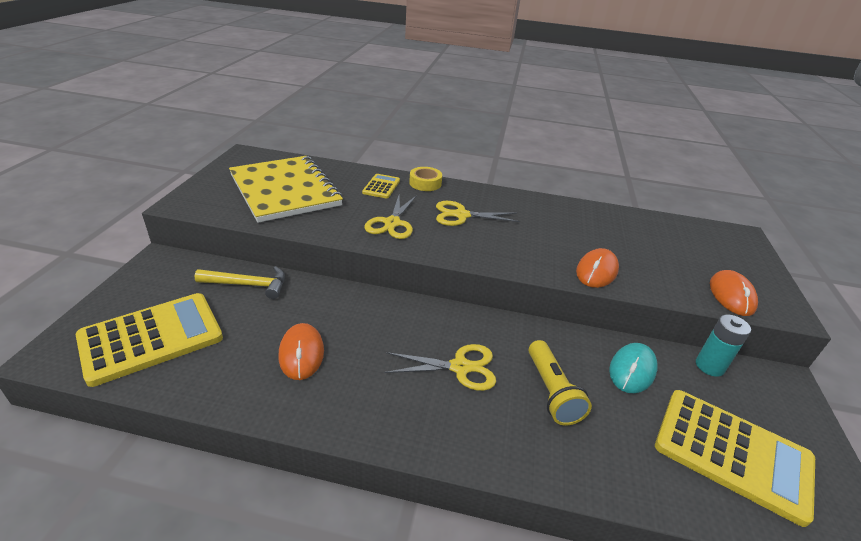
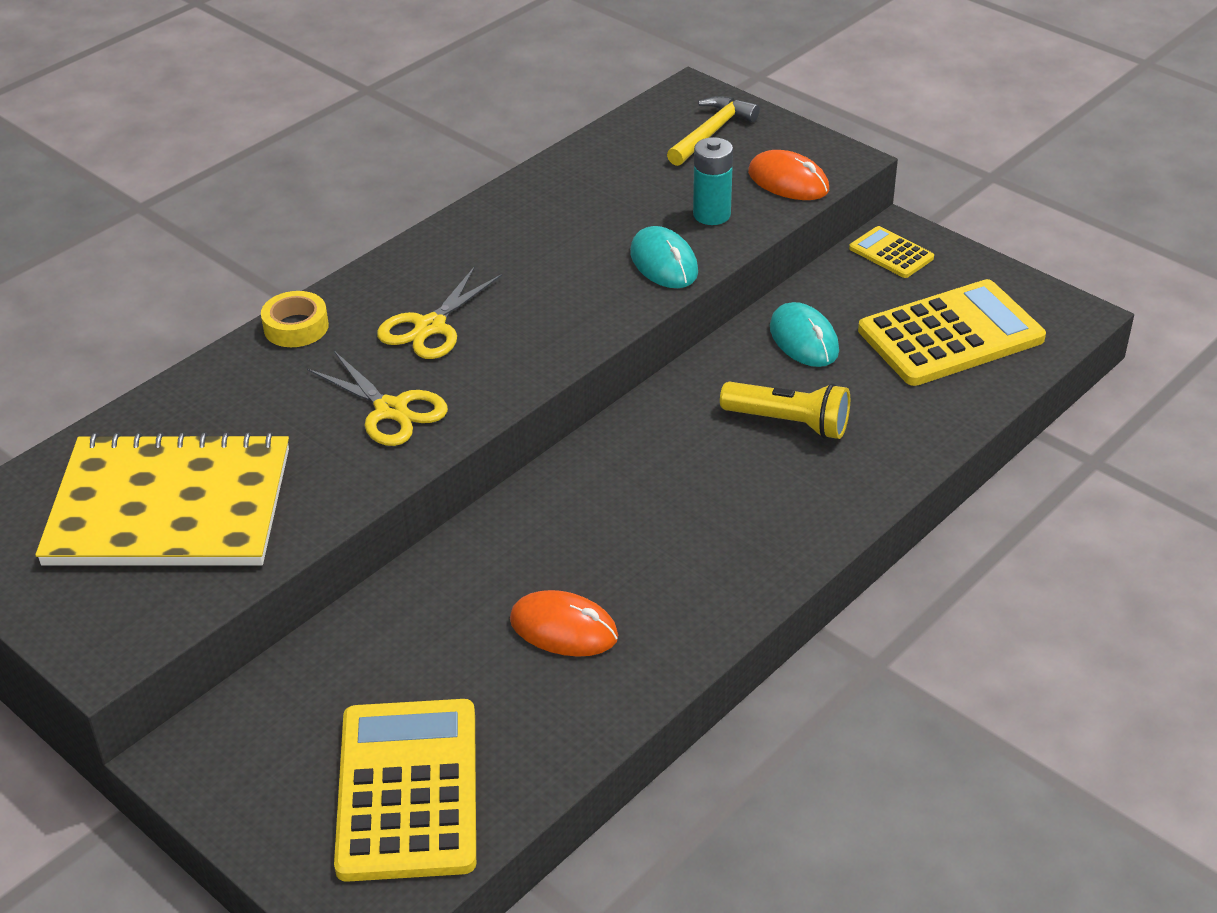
camera: 55 degrees left, 5 degrees up
(248, 285) = (354, 652): yellow hammer -> yellow hammer (711, 133)
(381, 187) = (262, 383): yellow calculator -> yellow calculator (891, 253)
(460, 367) = (697, 483): yellow scissors -> none
(596, 271) = (664, 263): orange mouse -> turquoise mouse
(709, 366) = (841, 275): turquoise battery -> turquoise battery (711, 215)

